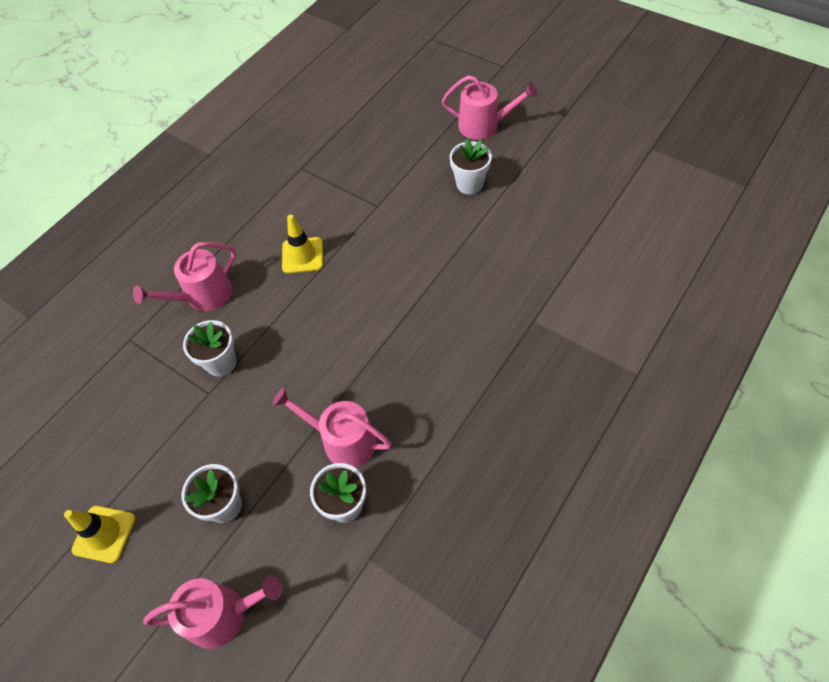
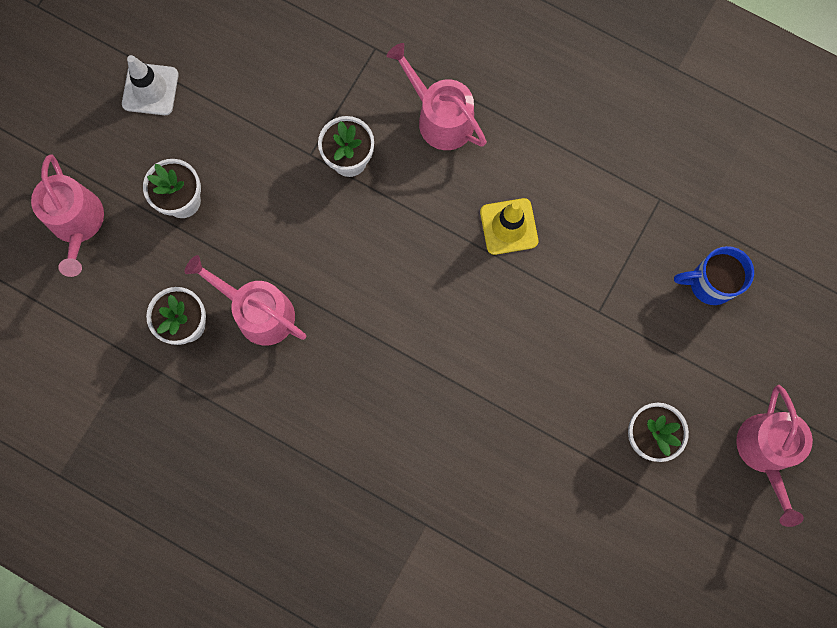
camera: 80 degrees right, 20 degrees up
(104, 534) = (150, 89): yellow traffic cone -> white traffic cone
(343, 440) = (258, 312): pink watering can -> pink watering can turned 75 degrees counterclockwise
(366, 146) = (709, 283): none -> blue mug

